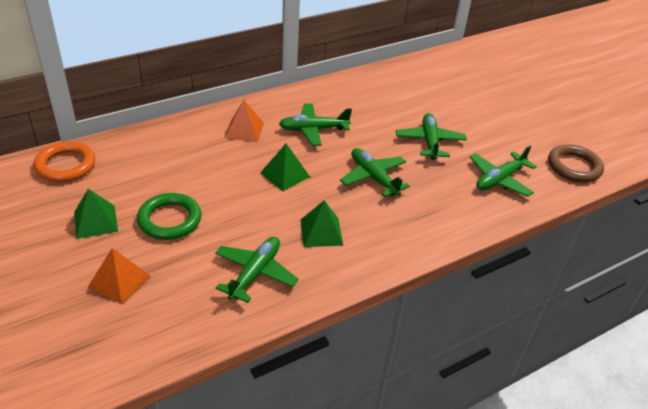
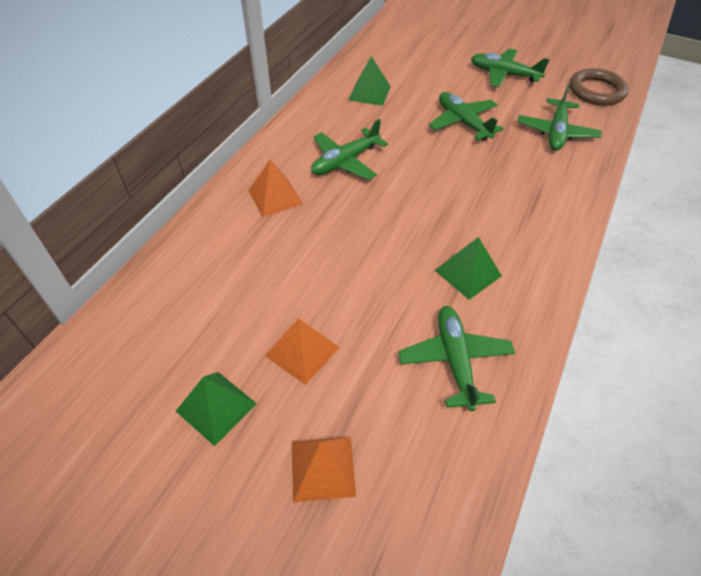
camera: 30 degrees left, 10 degrees up
(66, 165) = (102, 353): orange ring -> none
(170, 220) = (302, 351): green ring -> orange pyramid
(285, 174) = (368, 227): green pyramid -> green pyramid (369, 93)
(373, 177) = (453, 186): green plane -> green plane (504, 74)

